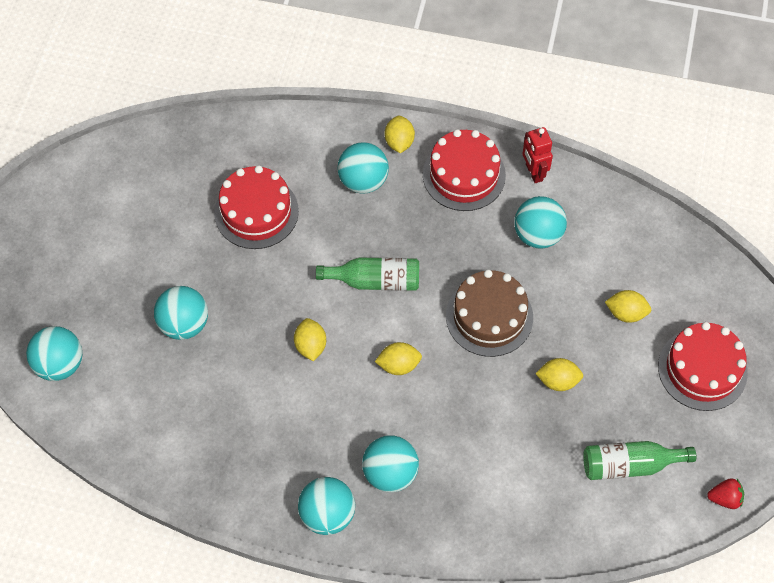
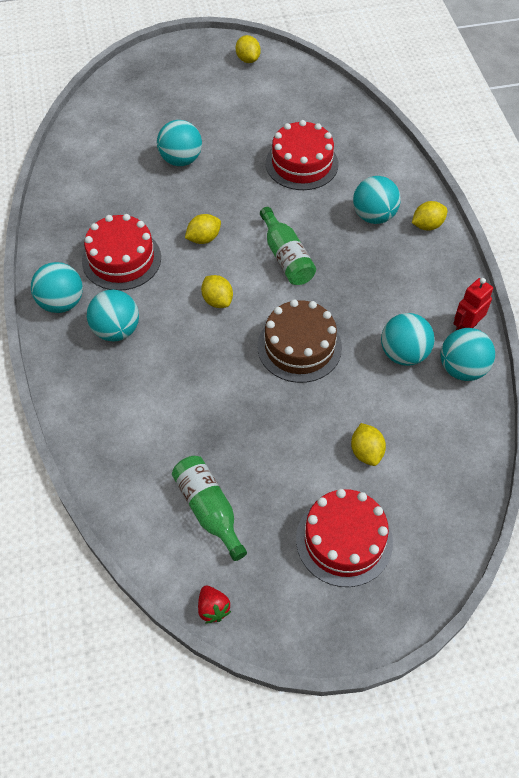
camera: 65 degrees right, 5 degrees down
(60, 364) = (113, 109): turquoise ball -> turquoise ball (462, 369)
(464, 175) = (427, 279): red cake -> red cake (121, 259)
(558, 381) = (265, 421): yellow lemon -> yellow lemon (248, 59)

